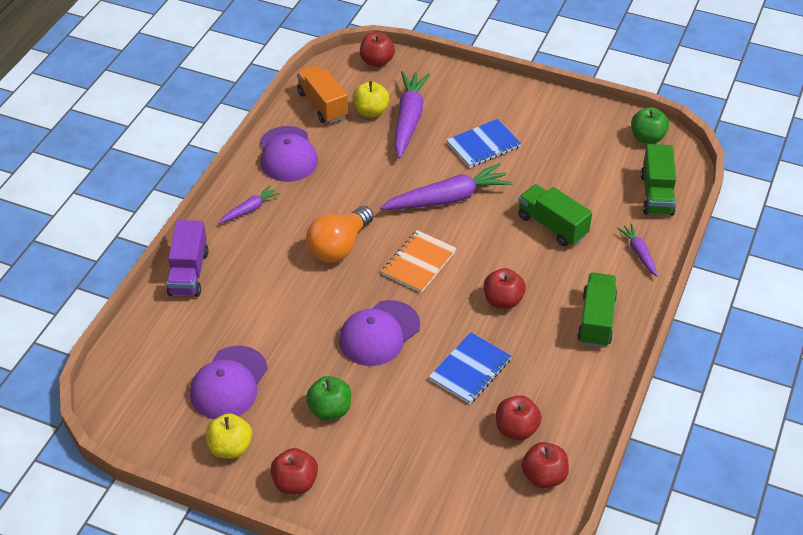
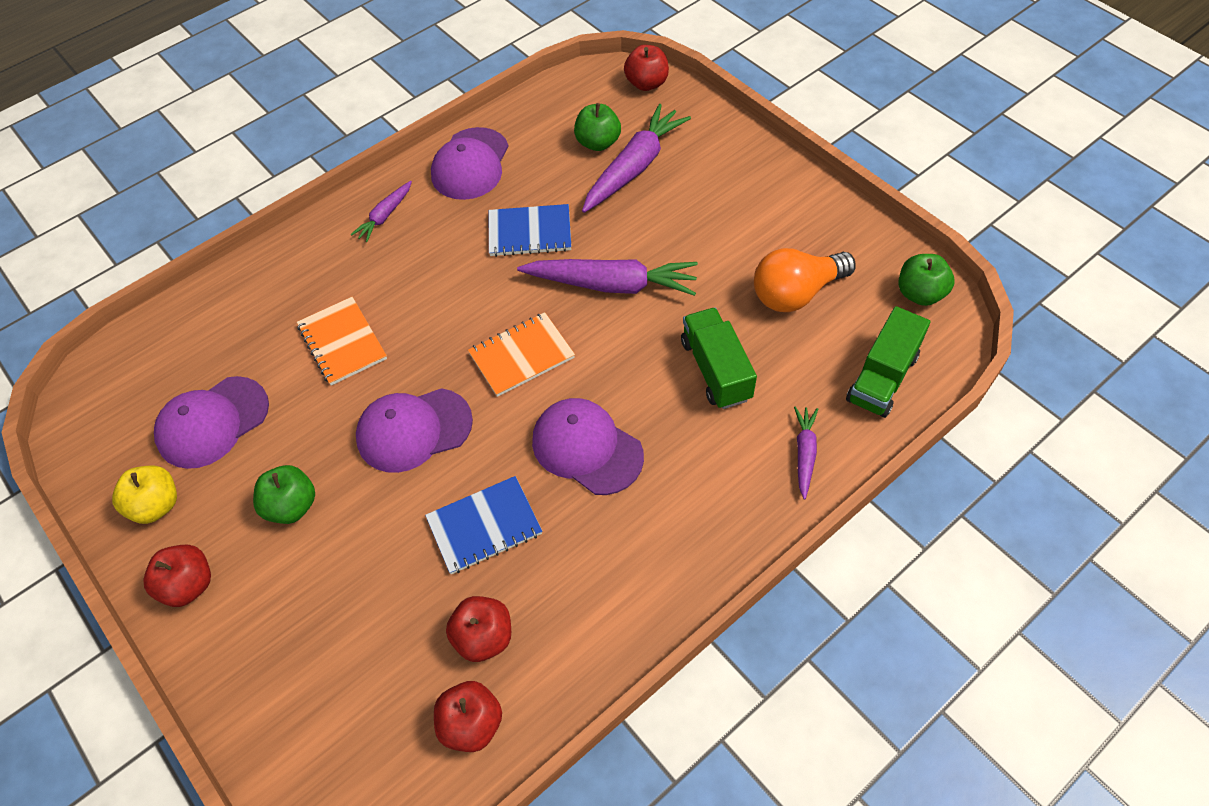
camera: 30 degrees right, 10 degrees up
(189, 273) = (269, 268): purple truck -> none
(250, 209) = (385, 216): purple carrot -> purple carrot turned 135 degrees clockwise
(284, 300) = (342, 342): none -> orange notebook
(323, 105) = (550, 117): orange truck -> none
(339, 247) = (447, 299): orange light bulb -> orange light bulb (796, 293)
(371, 111) = (598, 143): yellow apple -> green apple
(483, 145) = (701, 230): blue notebook -> blue notebook (530, 232)
(503, 300) = (587, 448): red apple -> purple cap
(596, 320) = (686, 526): green truck -> none

